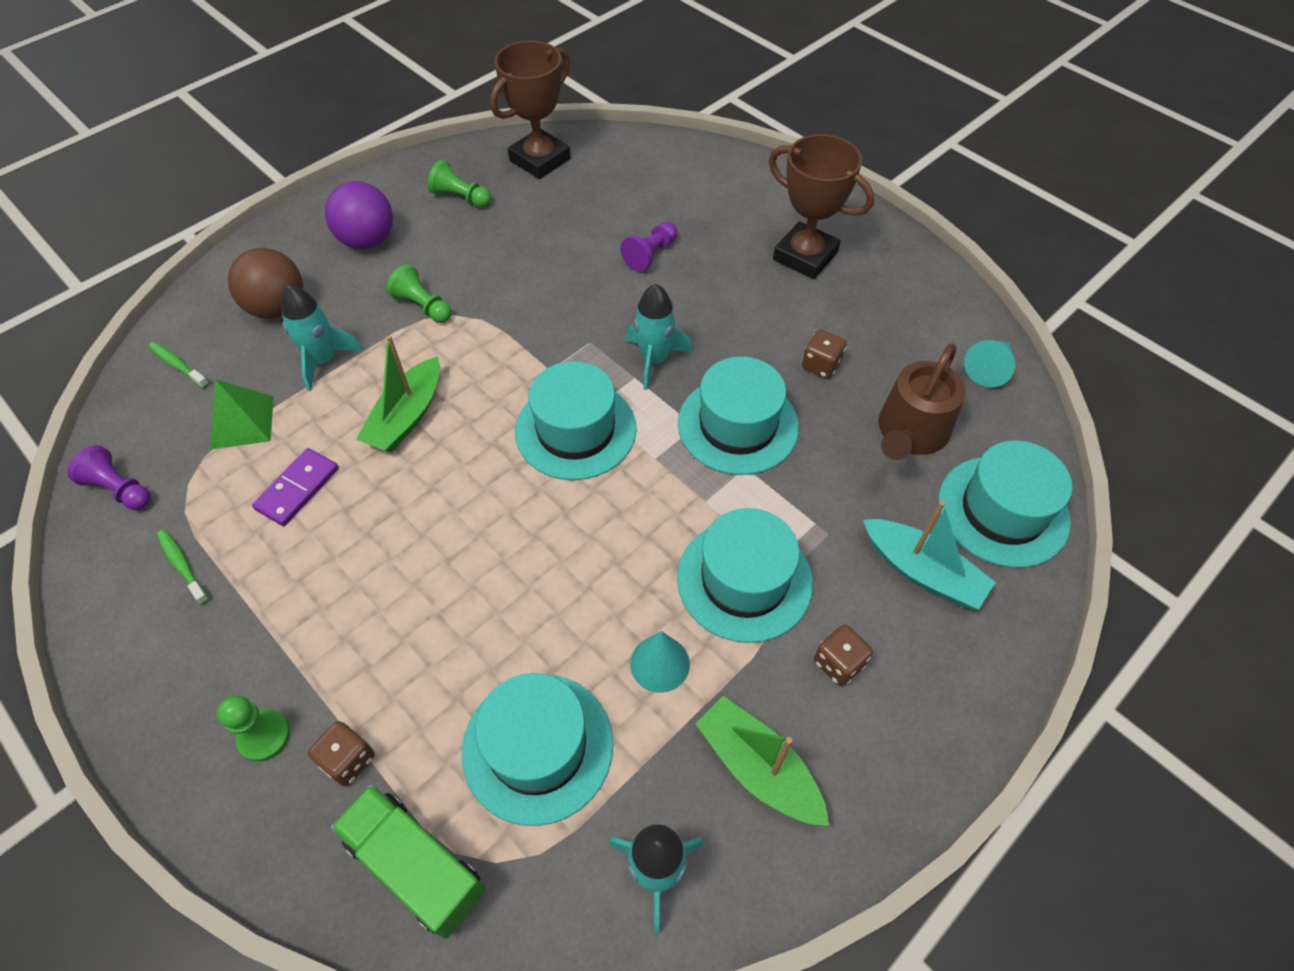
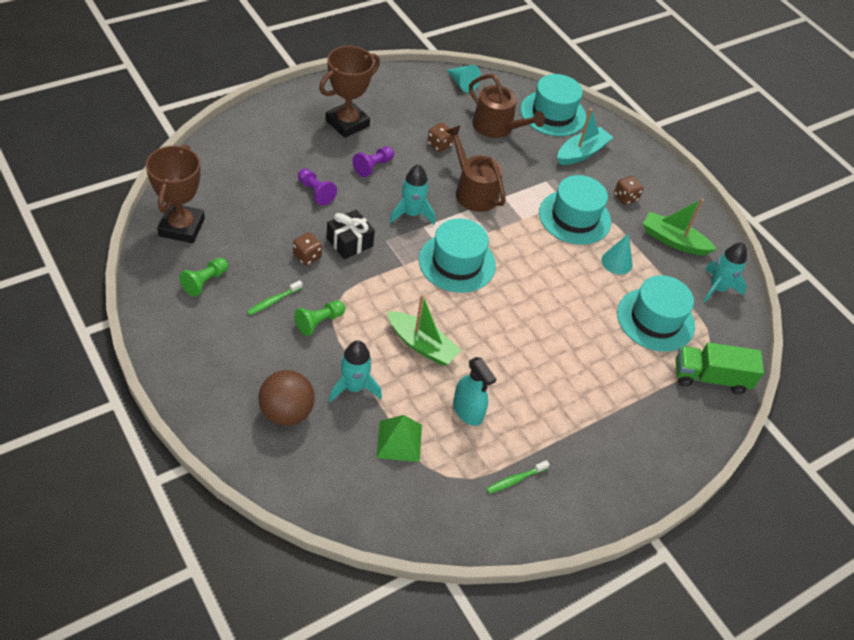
camera: 85 degrees left, 5 degrees down
(120, 489) = (442, 520): purple pawn -> purple pawn (373, 166)
(178, 365) = (327, 482): green toothbrush -> green toothbrush (273, 301)
(264, 736) = (637, 439): green pawn -> none
(298, 489) = (467, 411): purple domino -> turquoise spray bottle
(348, 760) = (654, 400): brown dice -> brown dice (307, 256)
(368, 240) = (231, 347): purple ball -> none
(416, 865) = (710, 377): green truck -> green truck turned 45 degrees clockwise
(540, 160) = (182, 227): brown trophy -> brown trophy turned 45 degrees clockwise
(571, 306) = (349, 242): none -> black gift
(738, 425) = (473, 191): turquoise hat -> brown watering can
(758, 768) = (673, 241): green boat -> green boat turned 60 degrees clockwise

